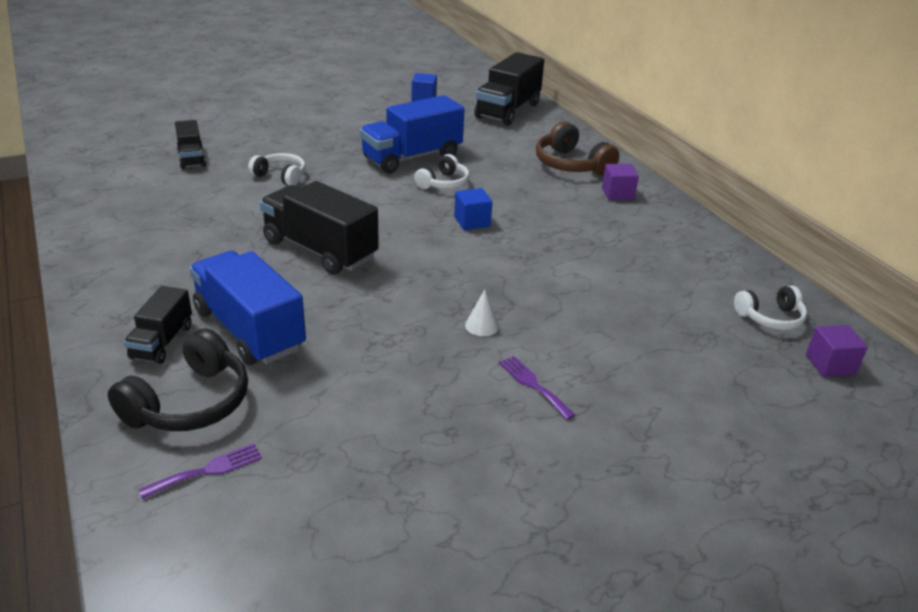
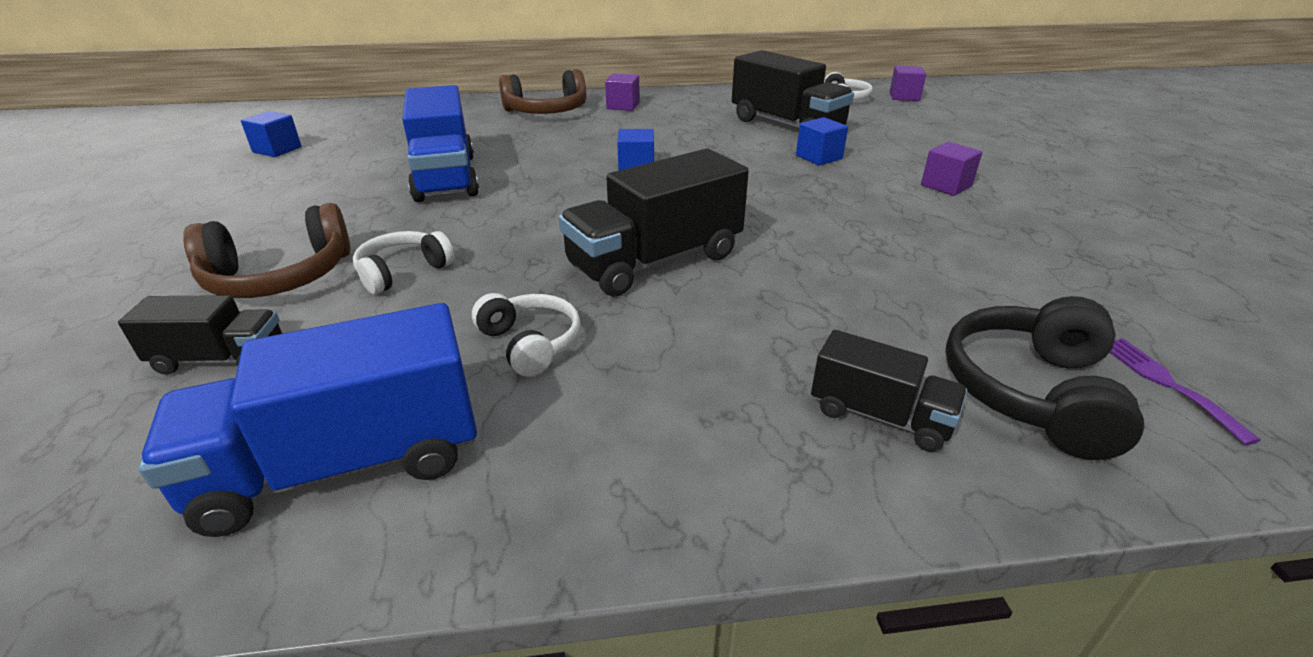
camera: 70 degrees left, 0 degrees up
(190, 403) = (1031, 392): black headphones -> black headphones turned 120 degrees counterclockwise
(249, 330) = (849, 331): blue truck -> blue truck (344, 464)
(265, 148) = (279, 277): none -> brown headphones
(443, 183) = (533, 170): white headphones -> white headphones (530, 343)
(482, 325) = (848, 192): white cone -> none
(508, 110) = (381, 116): black truck -> black truck (786, 125)
(533, 385) = (946, 186): purple fork -> purple cube
(559, 307) = (819, 157): none -> blue cube

